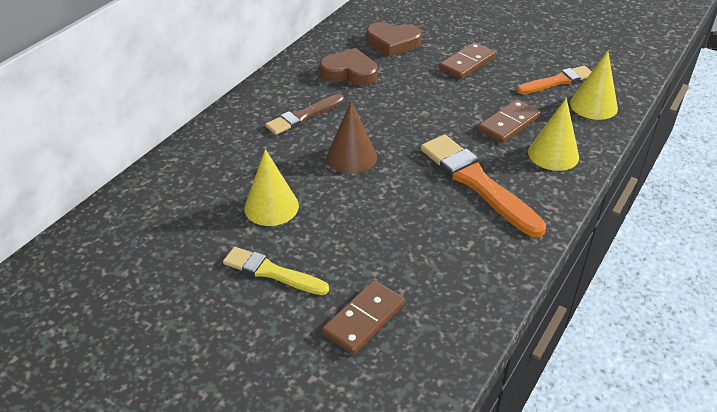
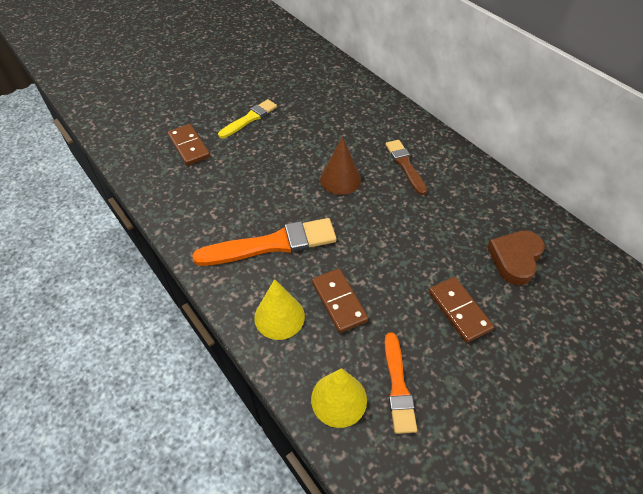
camera: 110 degrees right, 10 degrees up
(271, 206) = (307, 129): yellow cone -> none
(349, 73) = (464, 209): brown heart -> none

